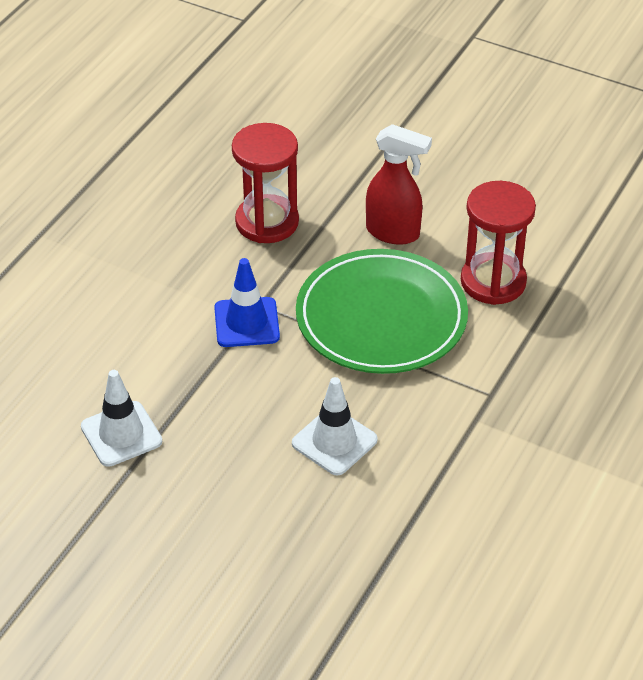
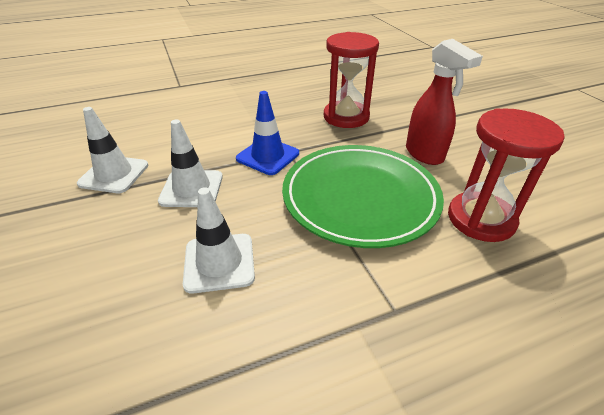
camera: 40 degrees right, 5 degrees down
(222, 400) = (191, 189): none -> white traffic cone

